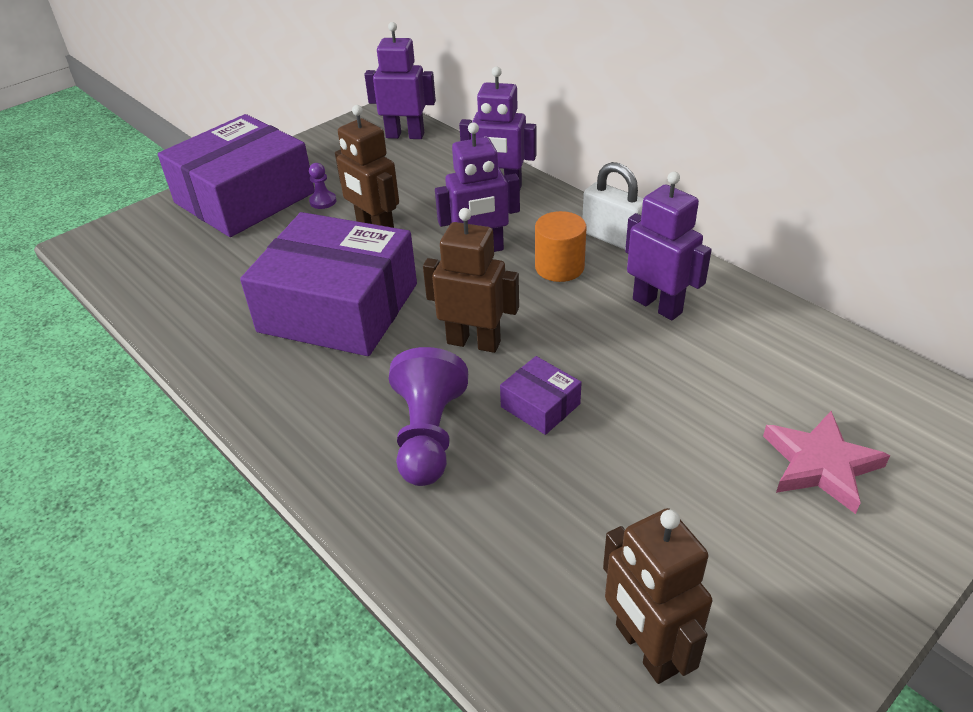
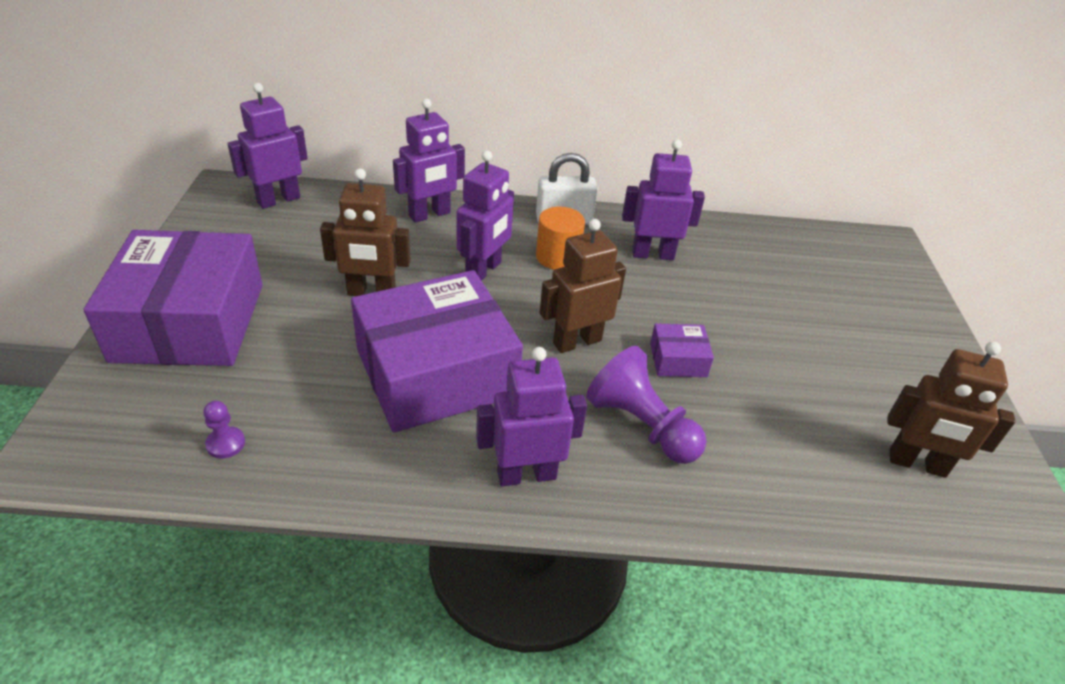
camera: 50 degrees left, 0 degrees up
(295, 413) = (526, 474): none -> purple robot
(323, 201) = (283, 290): purple pawn -> purple pawn (225, 444)
(821, 465) = (850, 306): pink star -> none

